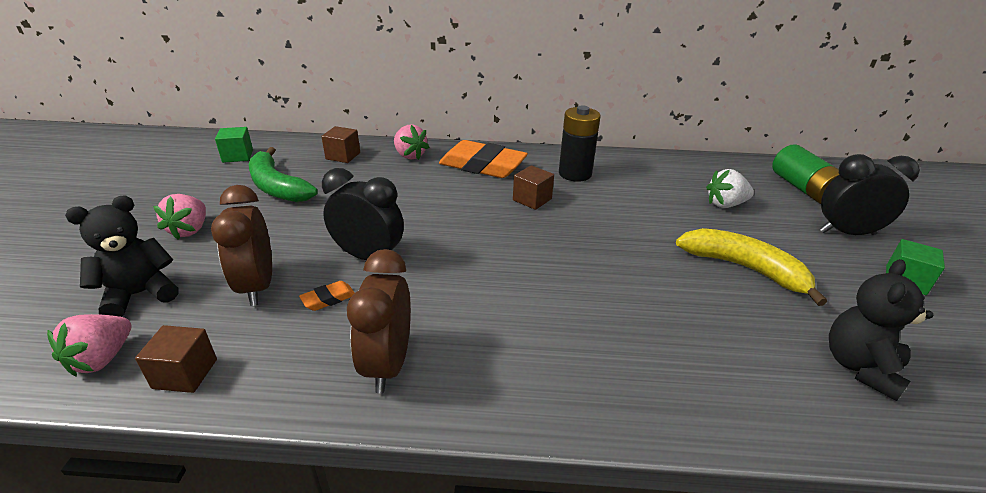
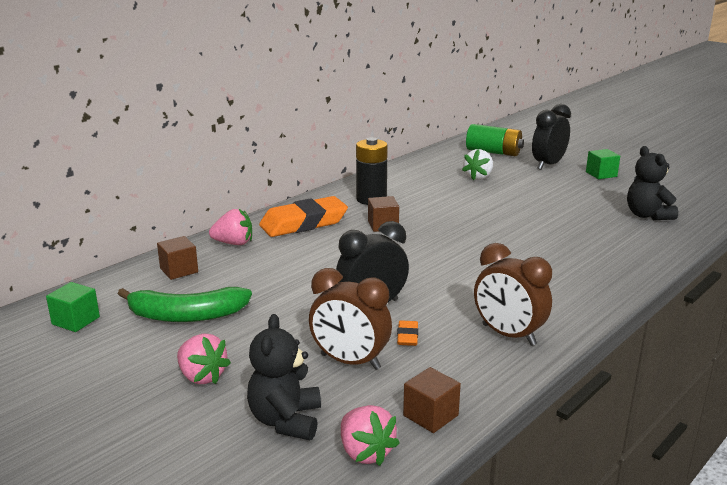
camera: 50 degrees left, 10 degrees down
(744, 268) = (545, 202): yellow banana -> none

